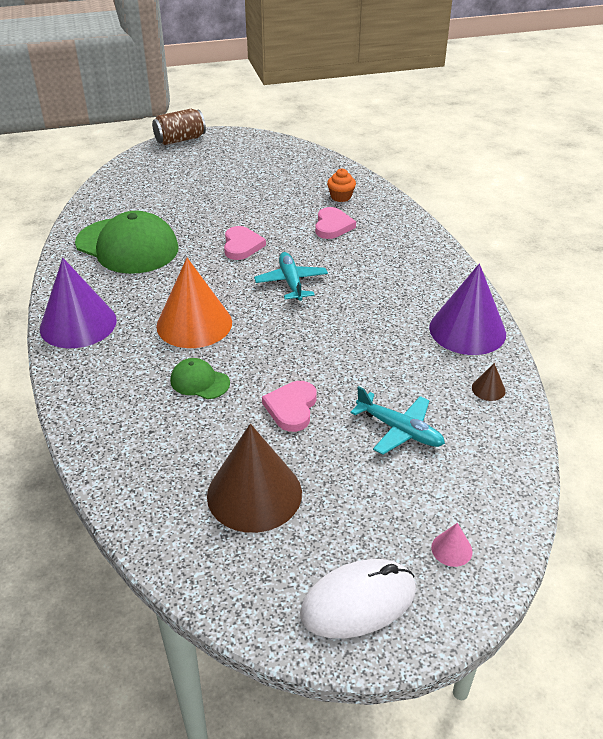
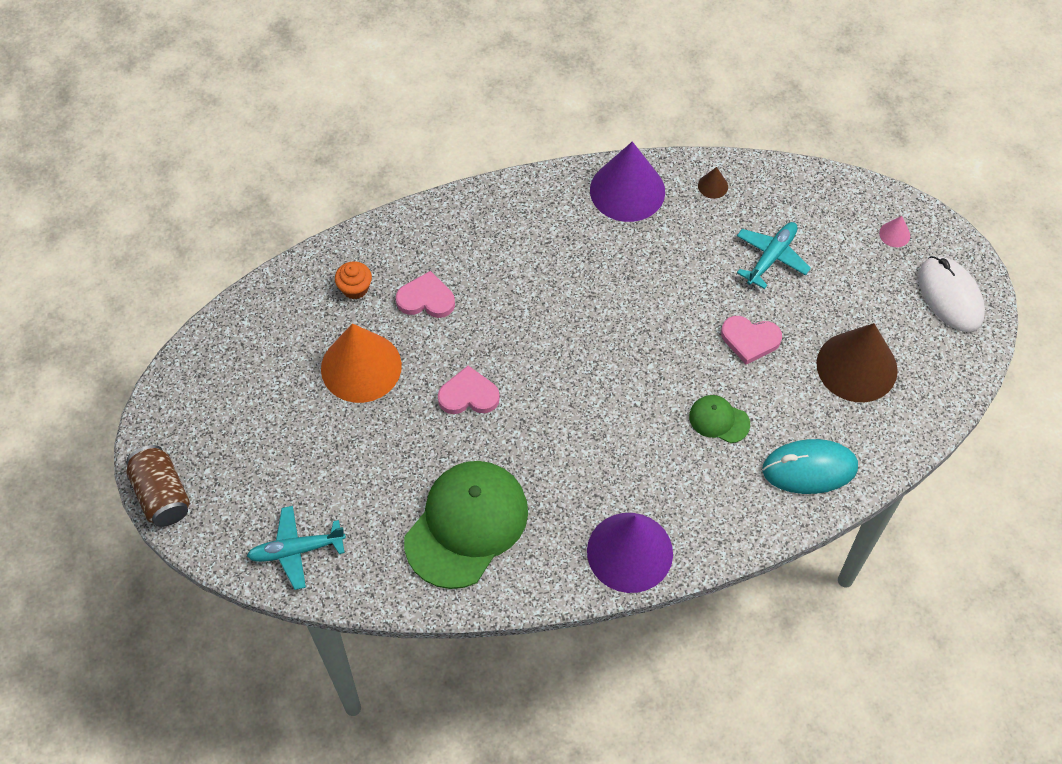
camera: 90 degrees left, 20 degrees up
(132, 444) = (809, 469): none -> turquoise mouse
(194, 324) = (625, 433): orange cone -> orange cone (361, 367)
(199, 382) = (719, 420): green cap -> green cap turned 90 degrees clockwise
(291, 282) = (546, 342): turquoise plane -> turquoise plane (296, 550)

